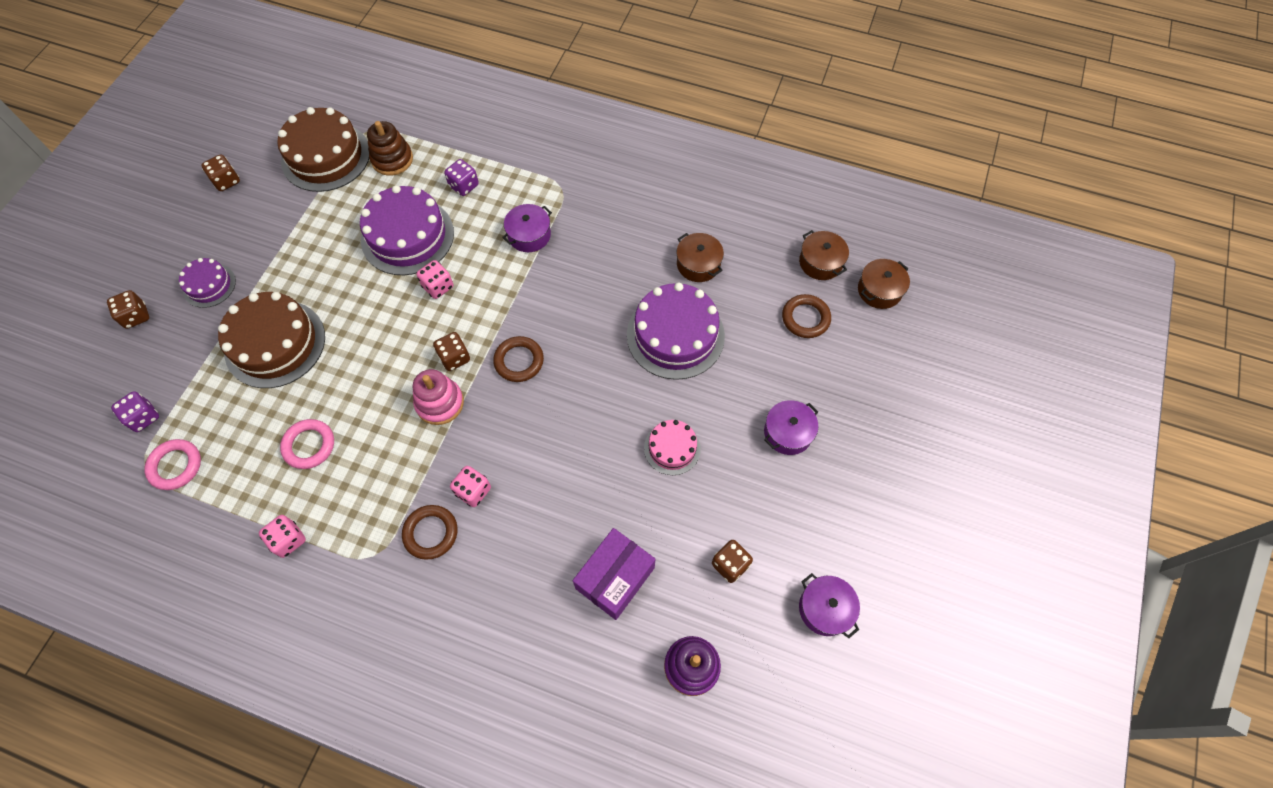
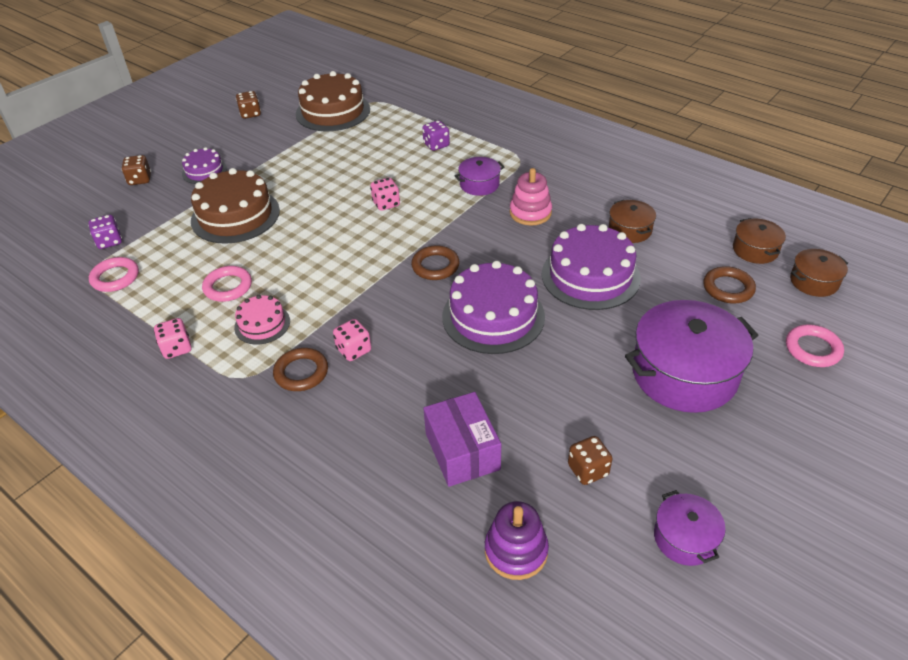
camera: 20 degrees right, 20 degrees down
(392, 159) = (384, 121): brown stacking toy -> none
(407, 236) = (375, 168): purple cake -> purple cake (493, 316)
(440, 403) = (352, 281): pink stacking toy -> pink stacking toy (530, 213)
(454, 358) = (379, 253): brown dice -> none
(615, 578) = (462, 451): purple box -> purple box turned 75 degrees counterclockwise
(672, 448) = (558, 360): pink cake -> pink cake (262, 324)
(788, 433) = (684, 373): purple pot -> purple pot, size x2.00
(891, 373) = (812, 349): none -> pink ring

